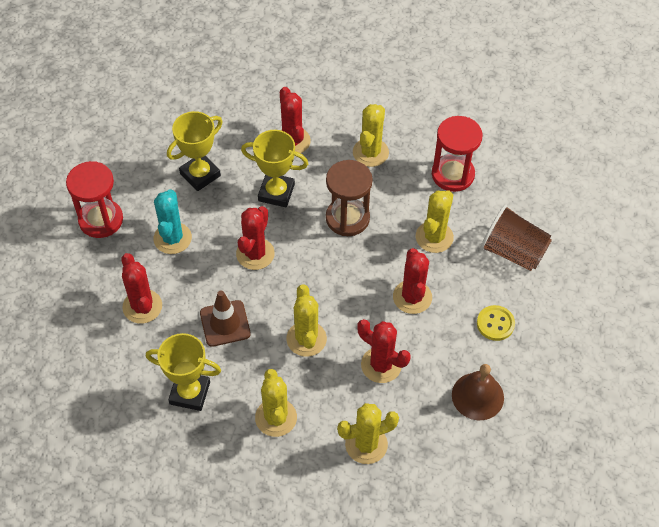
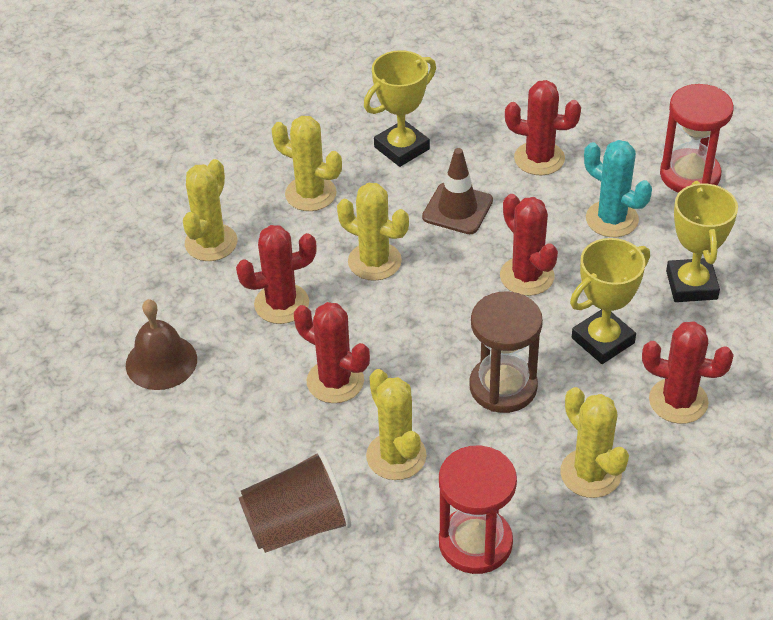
camera: 130 degrees right, 10 degrees down
(495, 324) = (223, 437): yellow button -> none

